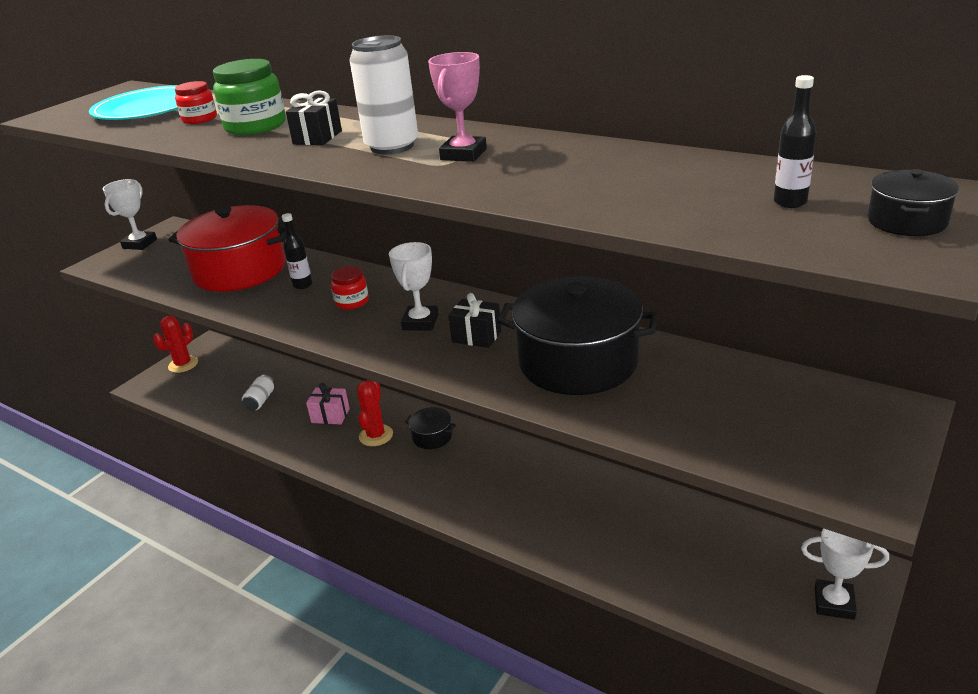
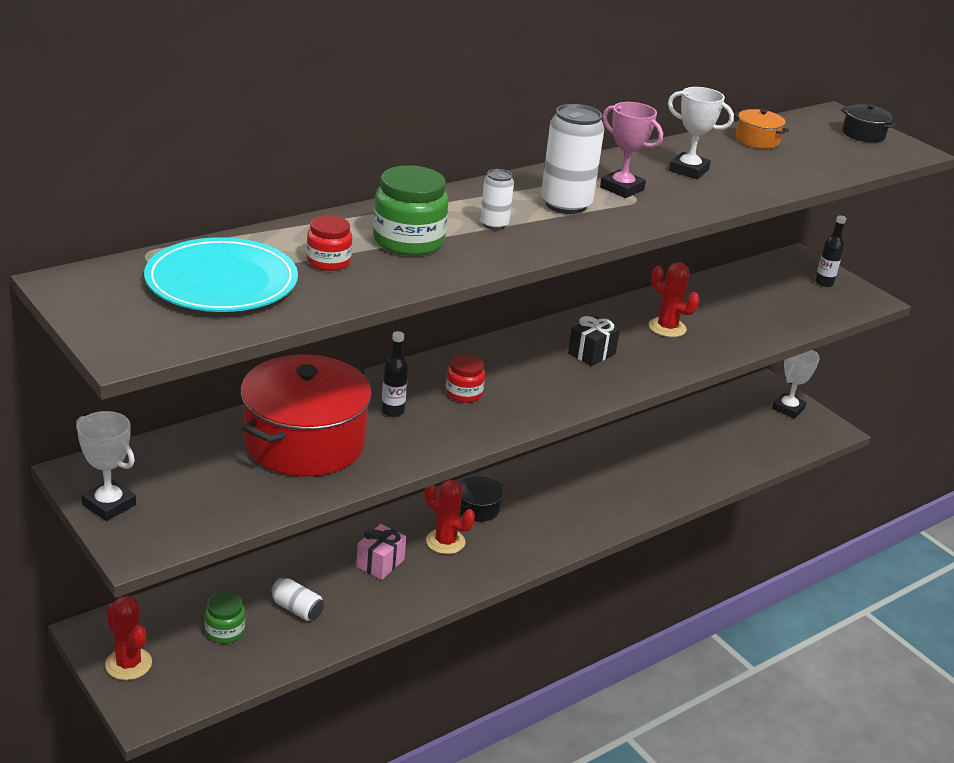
camera: 75 degrees left, 0 degrees up
(226, 383) = (225, 631): none -> green jar
(317, 137) = (494, 224): black gift -> white can
(420, 322) = (541, 370): white trophy -> white trophy (688, 170)
(578, 362) = (667, 328): black pot -> red cactus
(729, 175) = (757, 140): none -> orange pot
(790, 202) = (815, 144): black bottle -> black bottle (824, 283)

